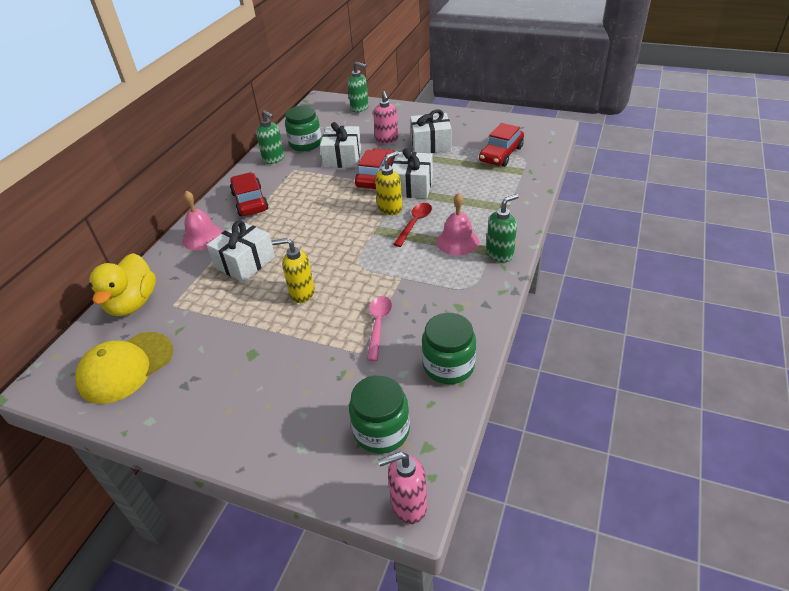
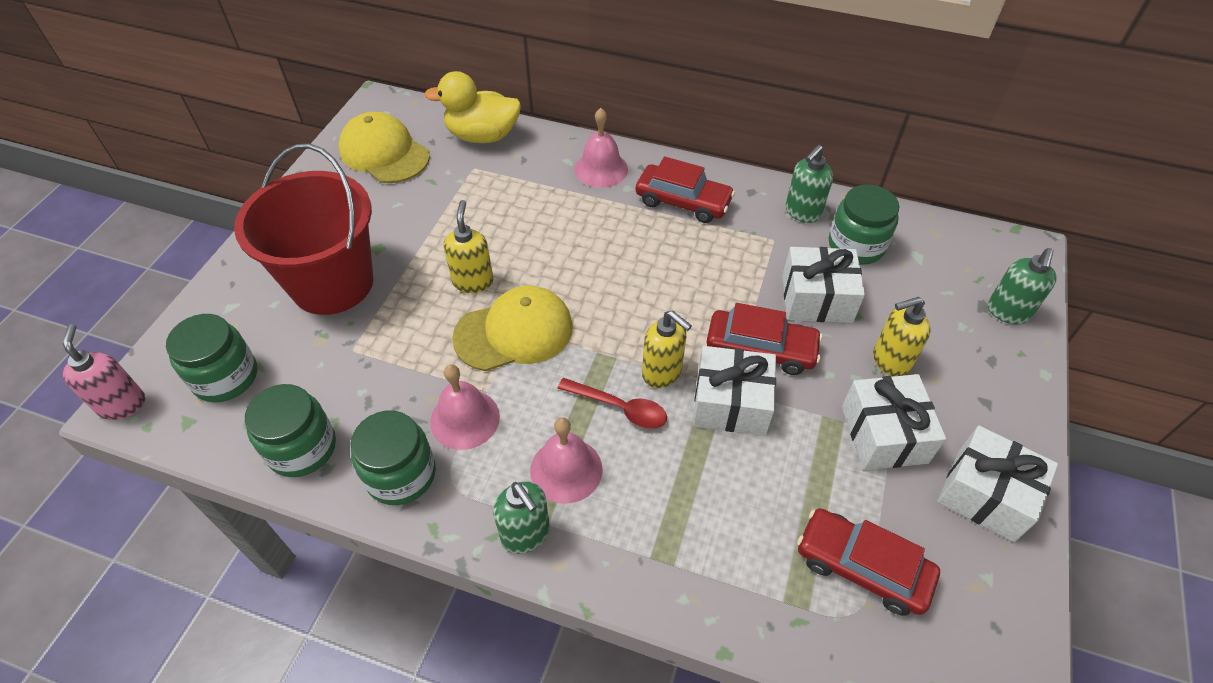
camera: 85 degrees right, 10 degrees up
(245, 262) = (544, 217): white gift -> white gift (985, 494)
(250, 201) = (683, 202): red car -> red car turned 45 degrees clockwise
(286, 377) = (332, 283): none -> red bucket
(352, 269) = (514, 332): none -> yellow cap
(378, 325) = (395, 367): pink spoon -> none
(387, 139) = (890, 361): pink soap dispenser -> yellow soap dispenser
(423, 286) = (465, 419): none -> pink bell
(466, 310) = (401, 474): none -> green jar

